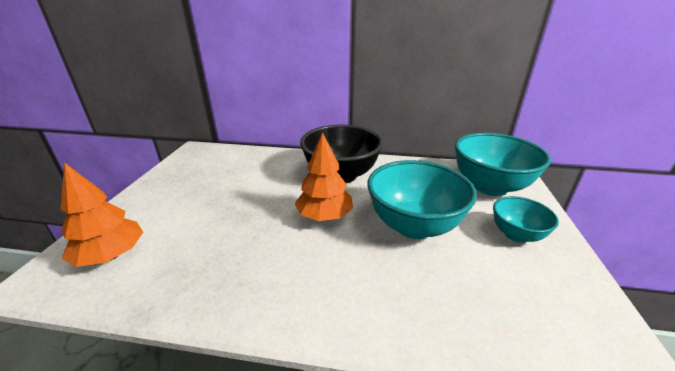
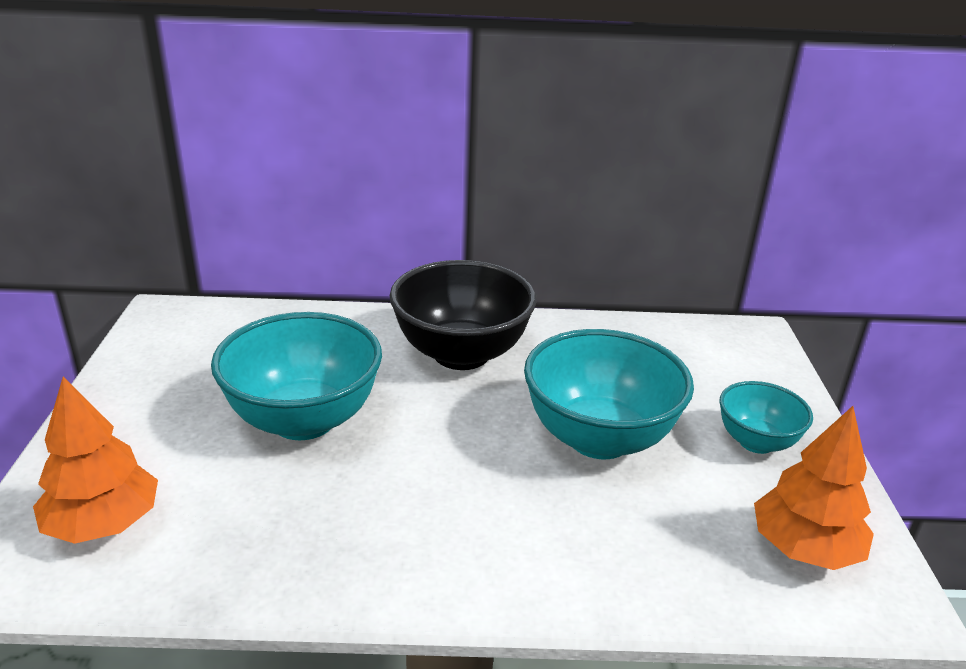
camera: 10 degrees left, 0 degrees up
(324, 216) = (450, 431): orange tree -> orange tree (804, 548)
(490, 186) = (716, 362): turquoise bowl -> turquoise bowl (304, 420)

